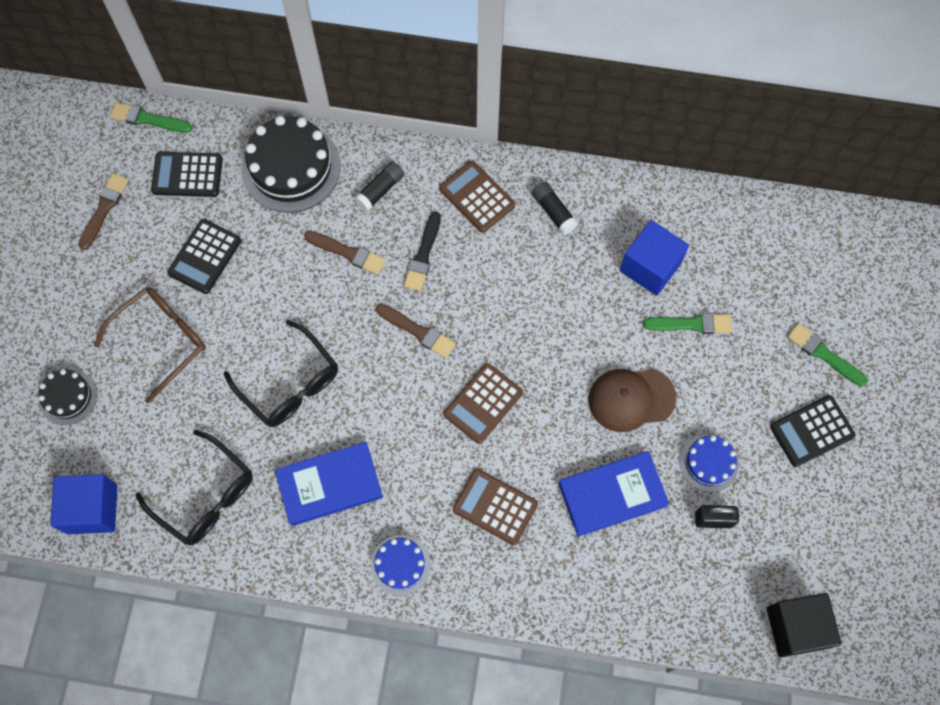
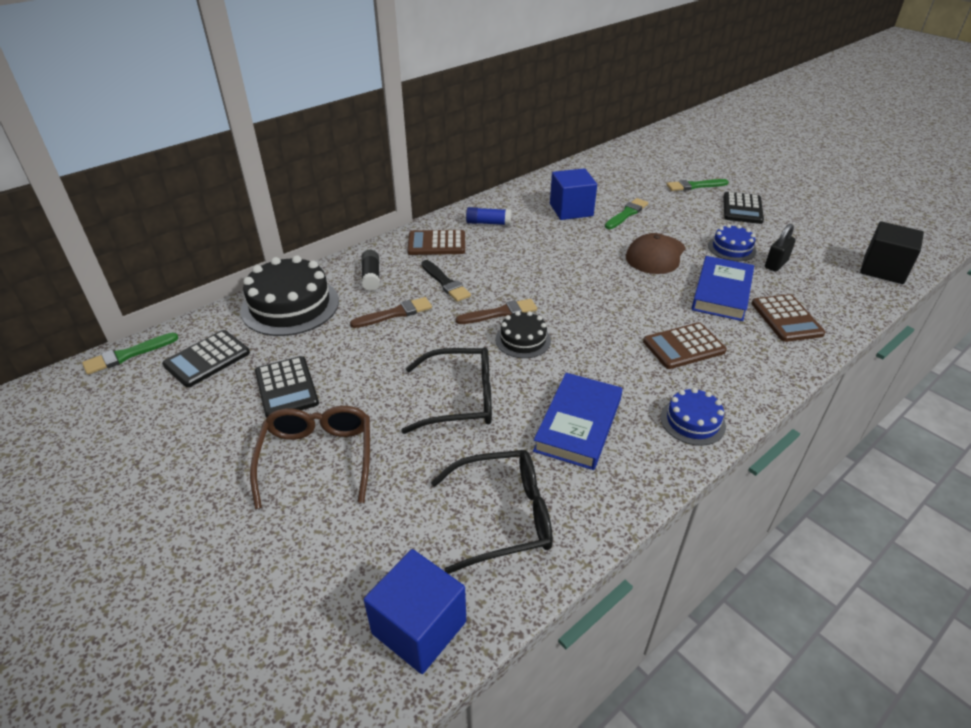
camera: 50 degrees left, 30 degrees down
(68, 397) = (275, 568): black cake -> black cake (523, 340)
(104, 208) = (149, 425): brown brush -> none
(483, 403) = (592, 312): brown calculator -> brown calculator (786, 319)
(553, 212) = (488, 223): black glue stick -> blue glue stick

